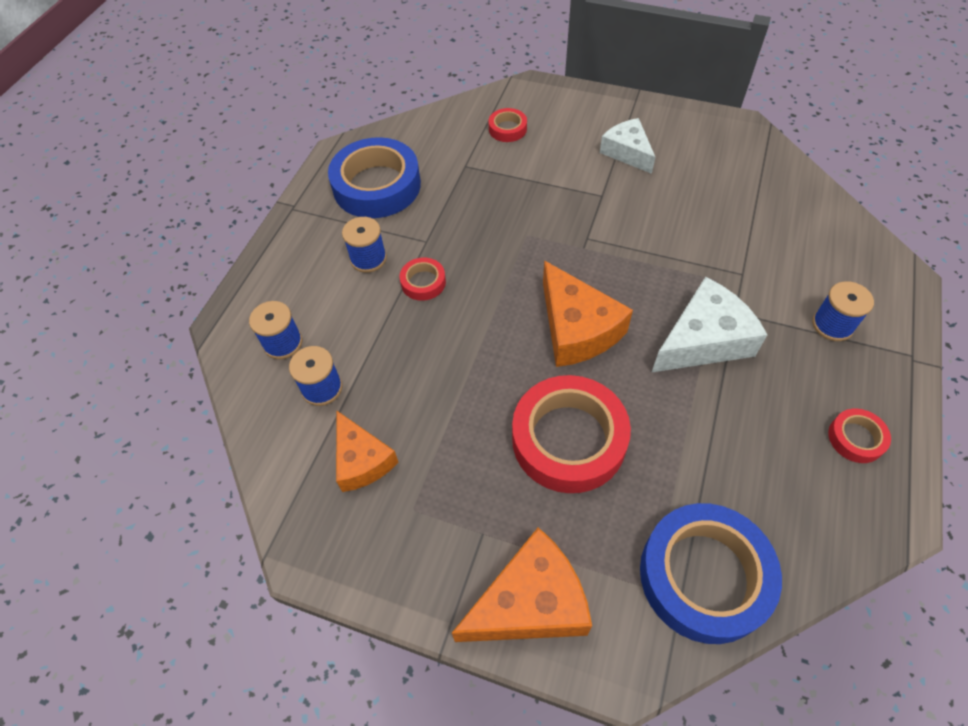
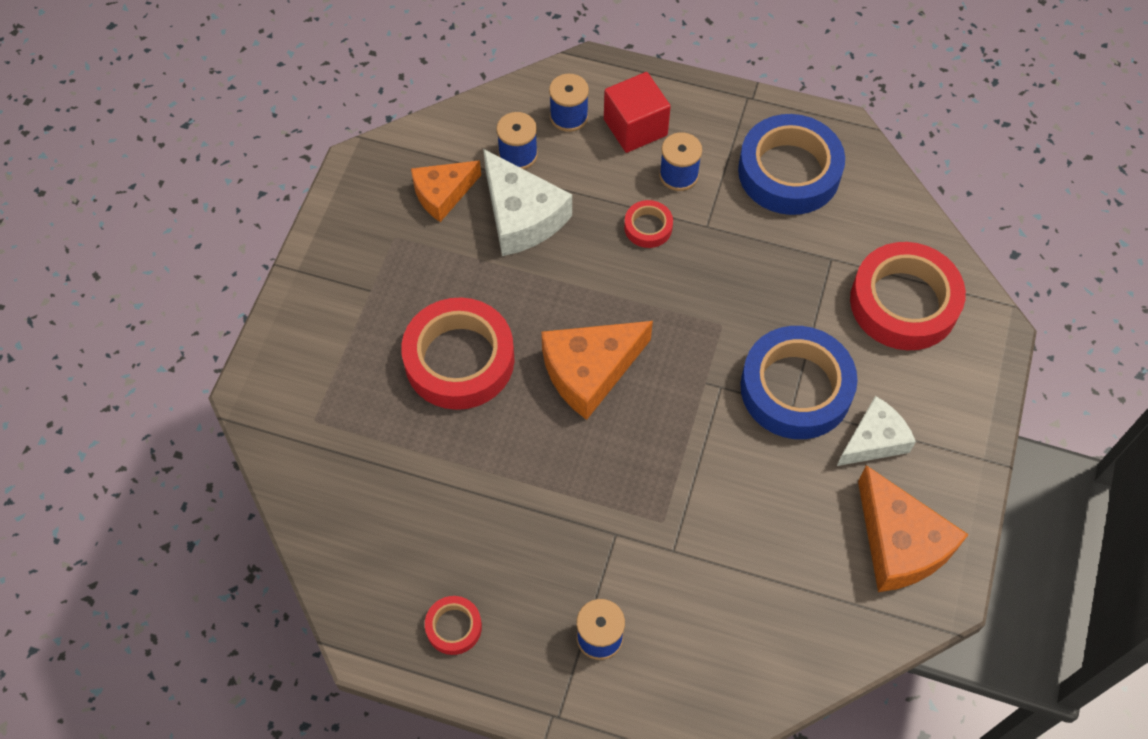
camera: 85 degrees right, 5 degrees up
(308, 289) = (635, 127): none -> red cube
(507, 129) = (904, 303): red tape -> red tape, size x2.17
(530, 602) = (309, 326): orange cheese -> orange cheese (899, 543)
(703, 340) = (576, 495): white cheese -> white cheese (521, 216)
(704, 576) = (322, 463): blue tape -> blue tape (796, 388)

